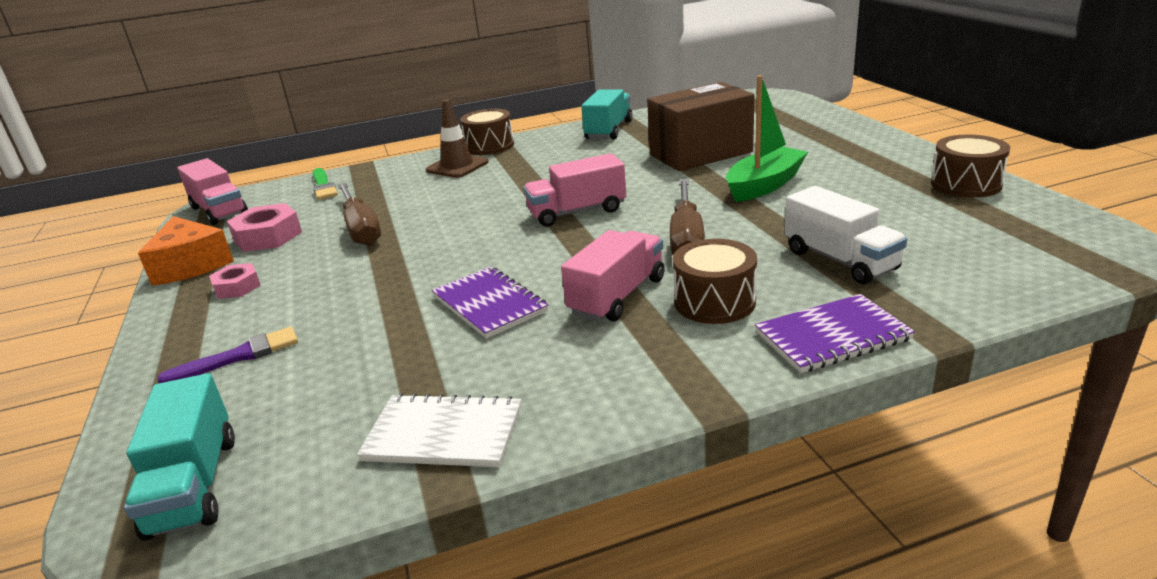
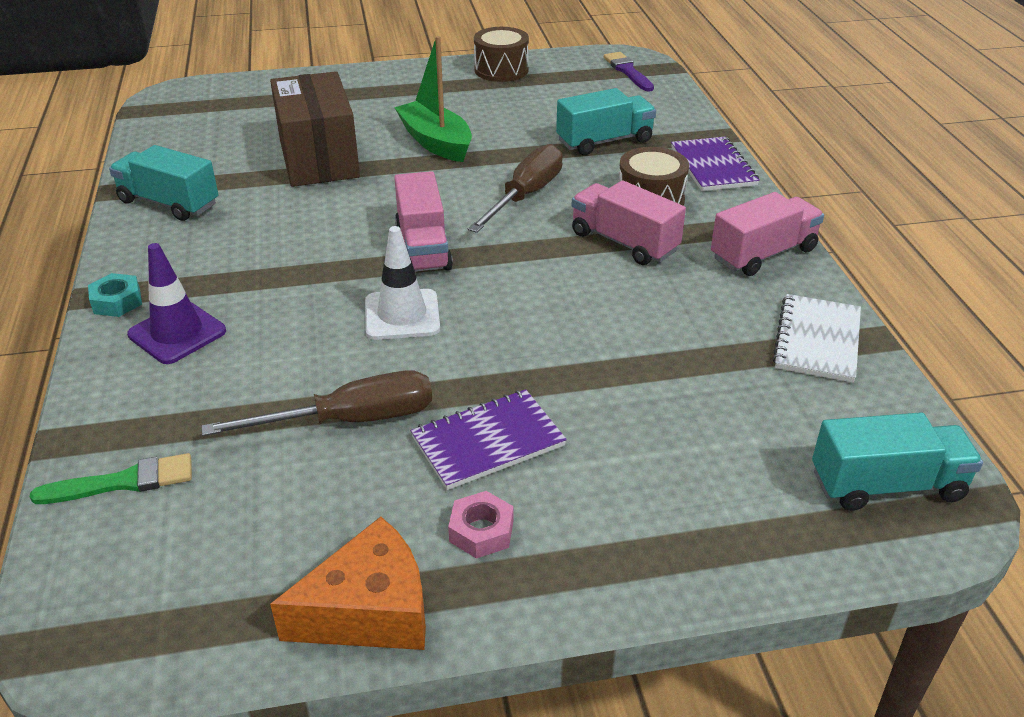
camera: 85 degrees left, 10 degrees up
(219, 211) = (125, 625): pink truck -> pink truck (763, 254)
(238, 356) = (670, 495): purple brush -> purple brush (628, 71)
(268, 236) = (310, 525): pink nut -> none
(457, 166) = (177, 333): brown traffic cone -> purple traffic cone
(480, 222) = (402, 315): none -> white traffic cone
(489, 146) = (117, 301): brown drum -> turquoise nut
(489, 304) = (613, 313): purple notebook -> purple notebook (488, 442)
(686, 237) = (525, 196): brown screwdriver -> brown screwdriver turned 75 degrees counterclockwise
(840, 260) = (604, 141): white truck -> turquoise truck

